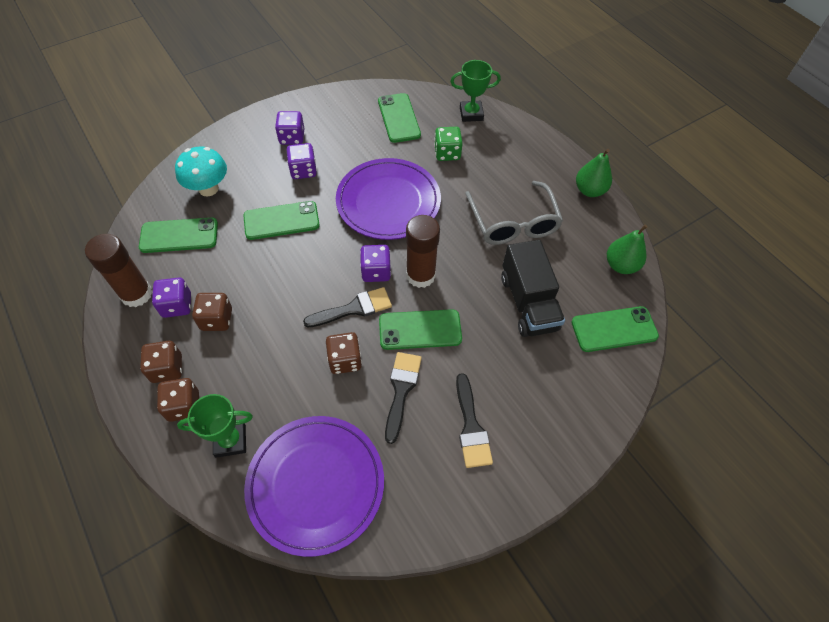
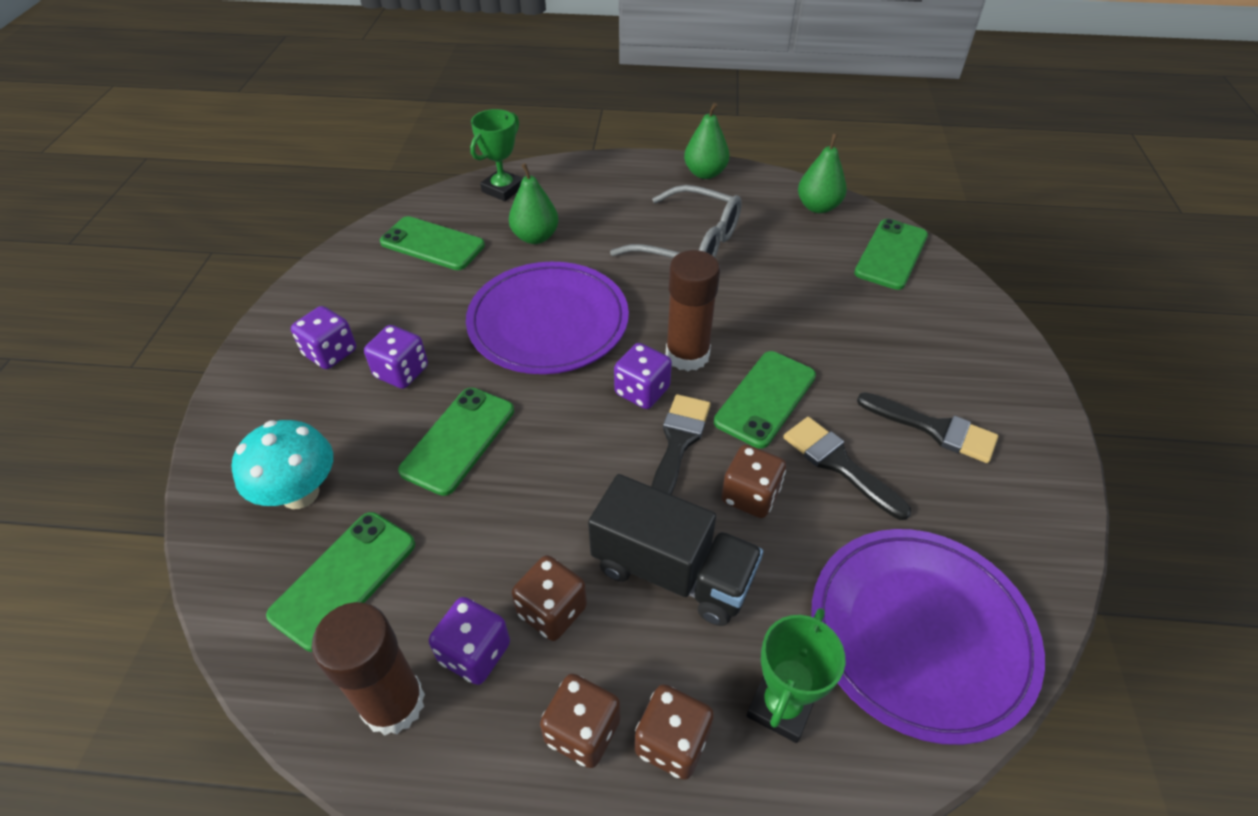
camera: 50 degrees left, 10 degrees down
(447, 153) = (535, 237): green dice -> green pear
(528, 303) = (806, 293): black truck -> black truck (672, 572)

